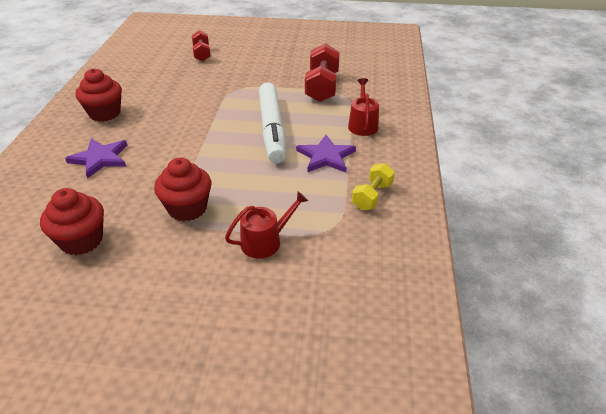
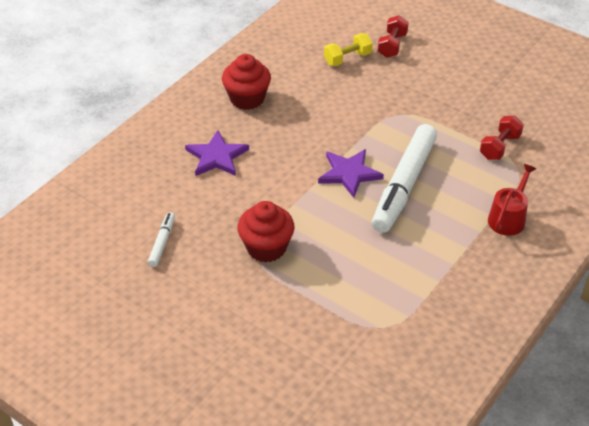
camera: 30 degrees right, 5 degrees up
(81, 240) = (162, 242): red cupcake -> white marker
(265, 241) = (315, 313): red watering can -> none
(322, 87) = (499, 147): red dumbbell -> red dumbbell, size x0.61
(326, 156) = (437, 243): purple star -> purple star (349, 173)
(372, 196) = (451, 310): yellow dumbbell -> yellow dumbbell (347, 59)

